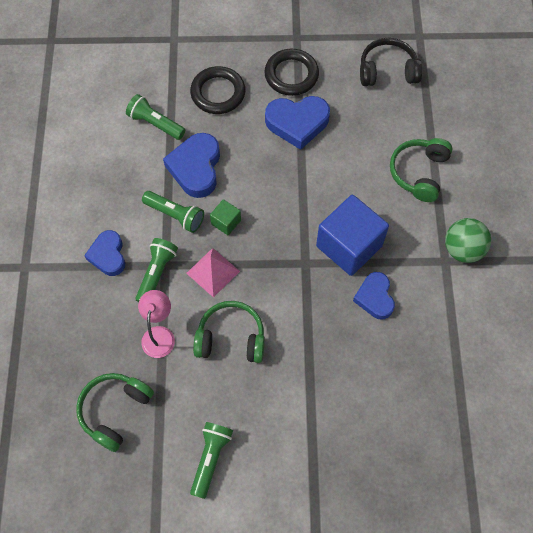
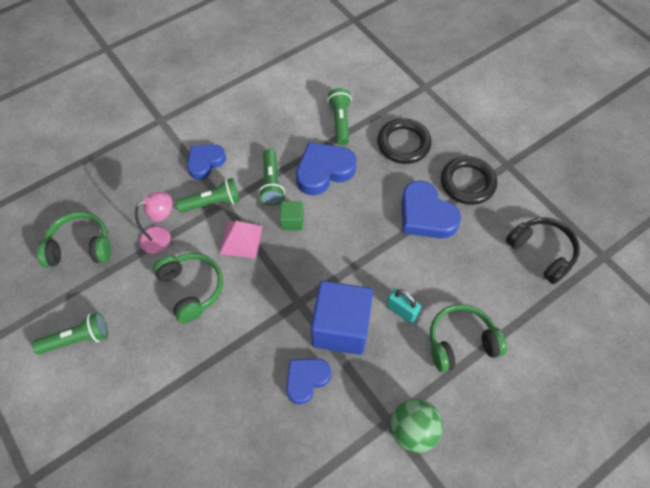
camera: 55 degrees right, 5 degrees down
(366, 195) = (401, 311): none -> turquoise padlock

